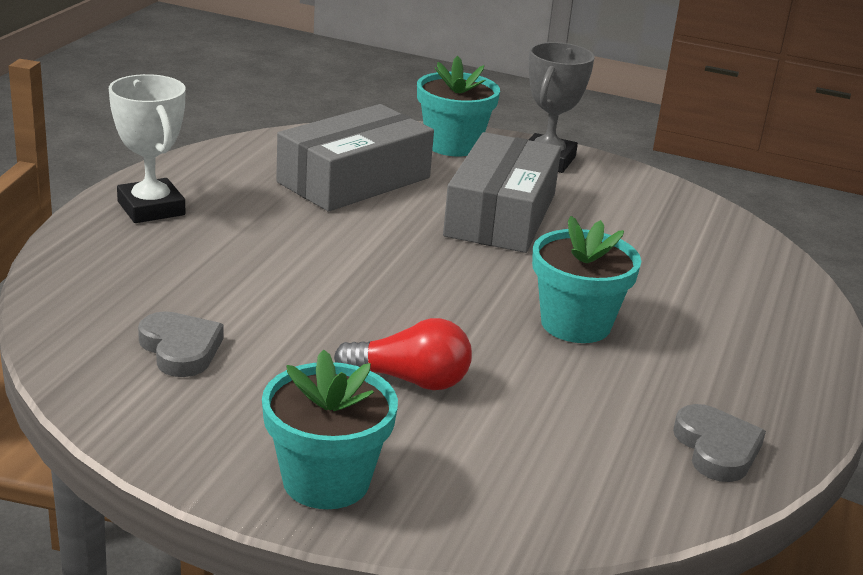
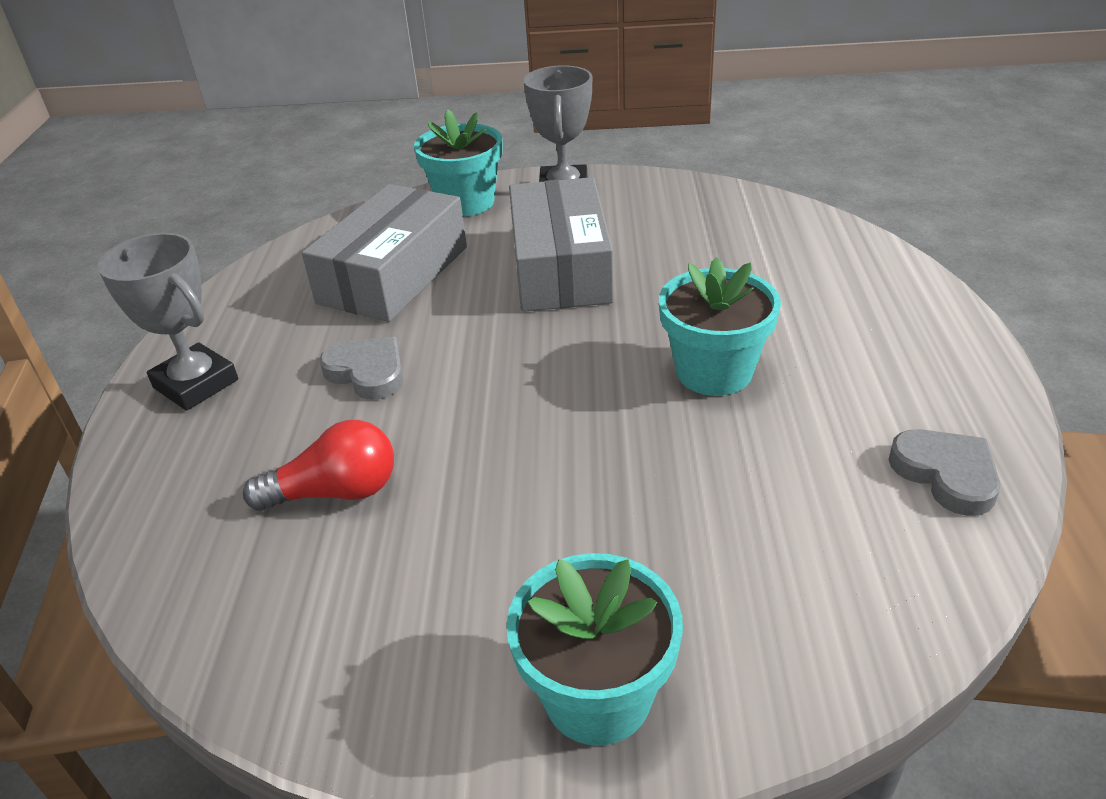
camera: 15 degrees left, 10 degrees up
(151, 208) = (196, 384): white trophy -> grey trophy
(180, 349) = (328, 568): grey heart -> grey heart (367, 372)
(410, 380) = (600, 509): red light bulb -> red light bulb (336, 492)

